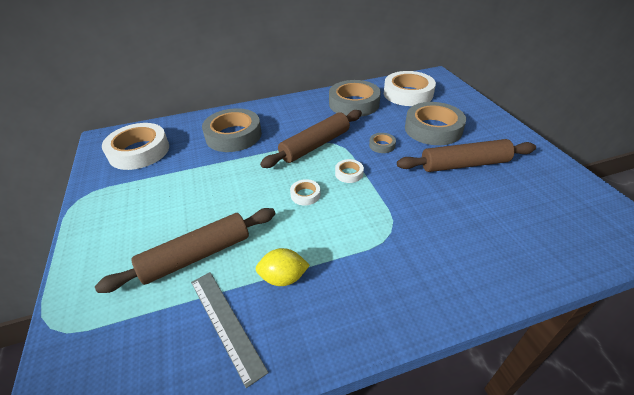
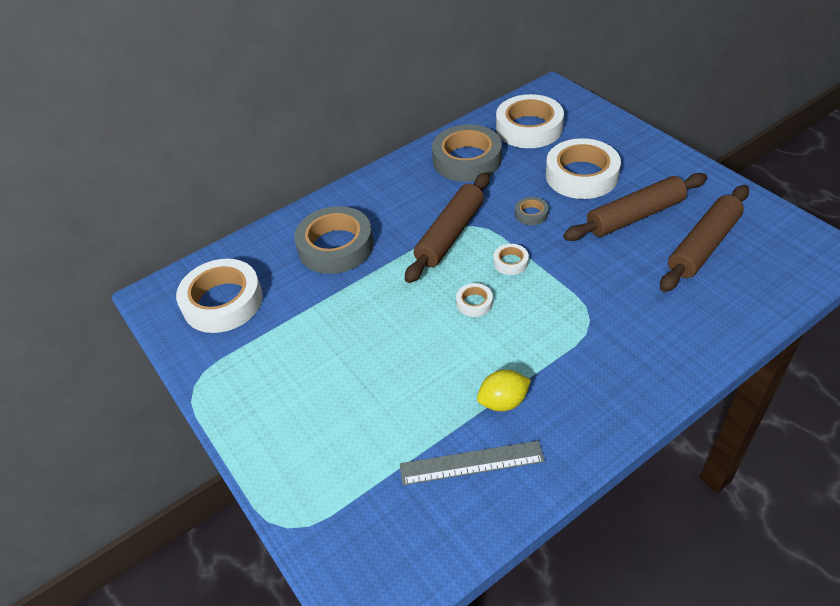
camera: 15 degrees left, 5 degrees up
(196, 255) = (394, 407): brown rolling pin -> brown rolling pin (703, 246)
(226, 323) = (471, 463): grey ruler -> grey ruler turned 45 degrees counterclockwise
(433, 129) = (581, 175): grey tape -> white tape

